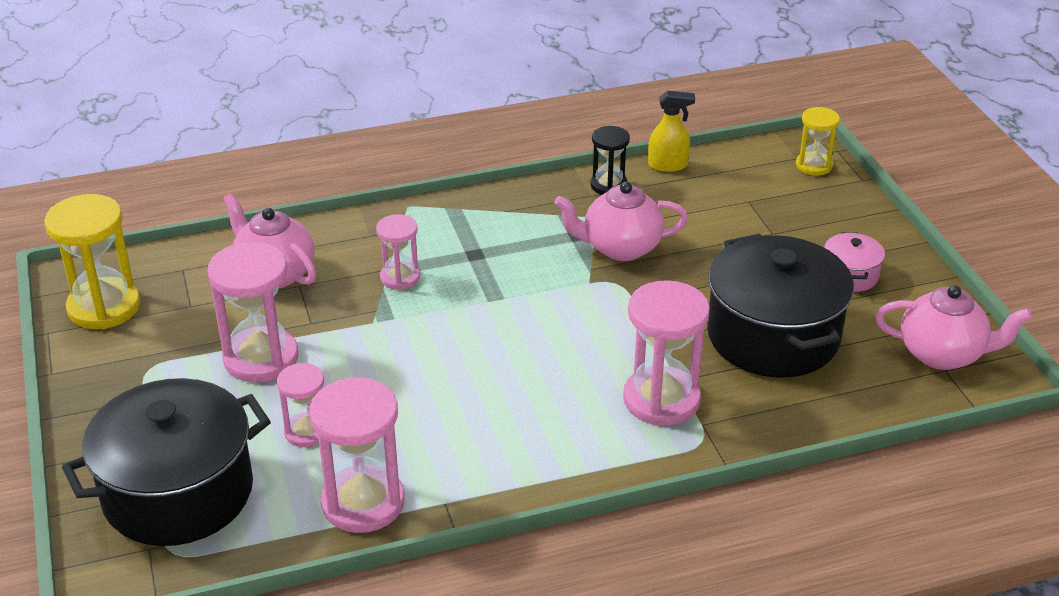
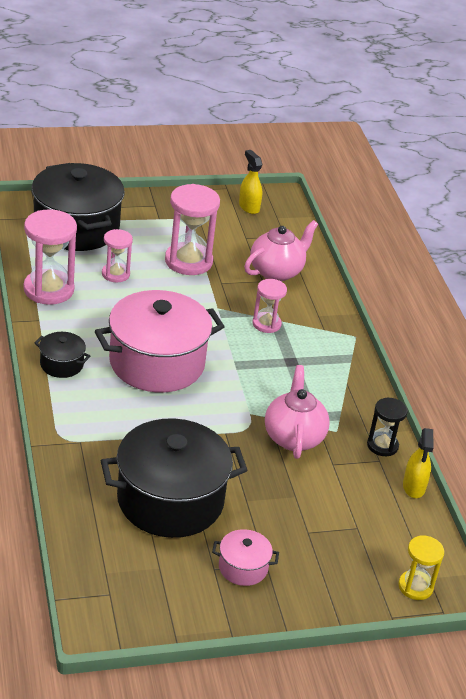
camera: 90 degrees right, 0 degrees up
(104, 307) = (249, 207): yellow hourglass -> yellow spray bottle
(513, 369) = (157, 363): none -> pink pot
(546, 463) = (61, 364): none -> black pot
(661, 399) = (110, 426): pink hourglass -> none
(943, 354) = (129, 598): pink teapot -> none

